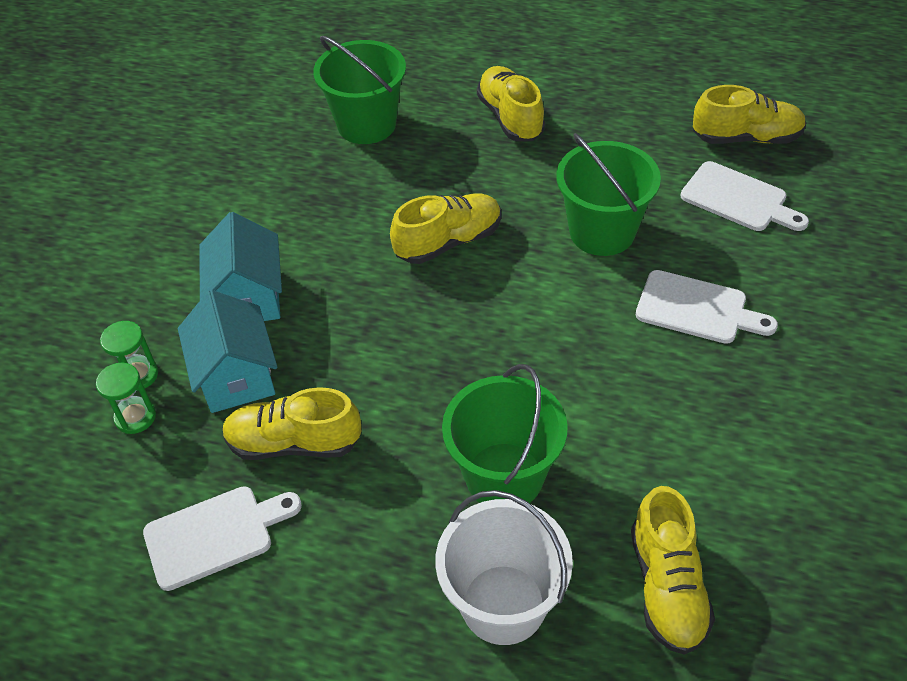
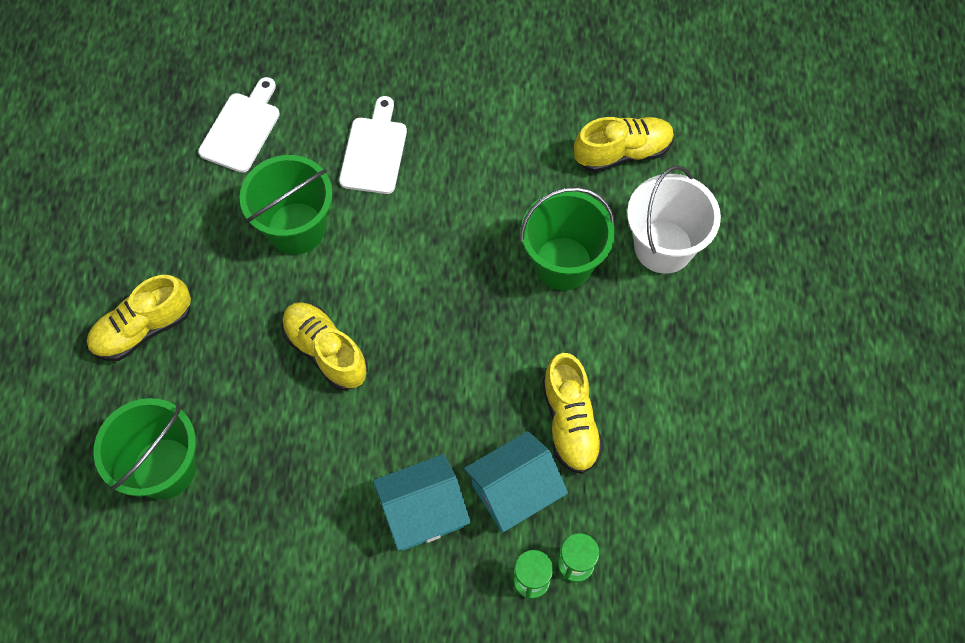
camera: 105 degrees left, 15 degrees up
(215, 535) = (666, 456): white cutting board -> none
(746, 138) = (159, 126): yellow shoe -> none

